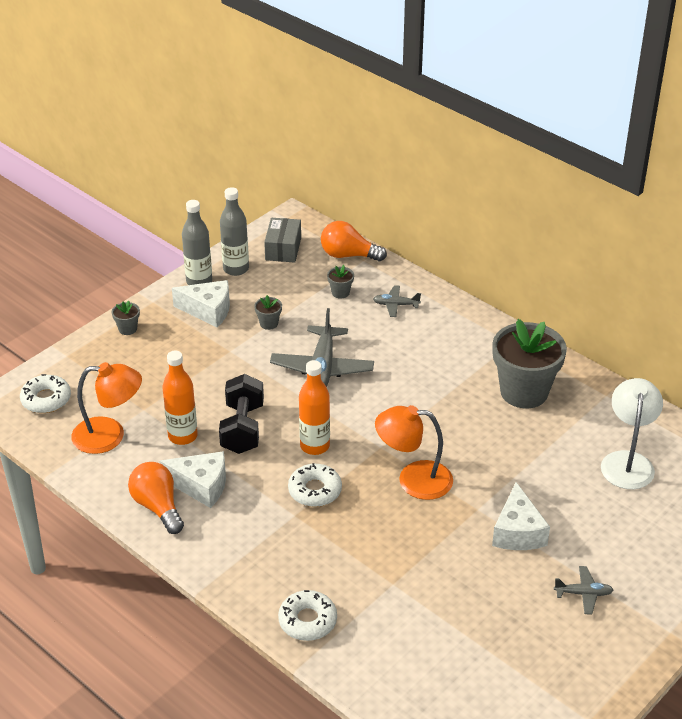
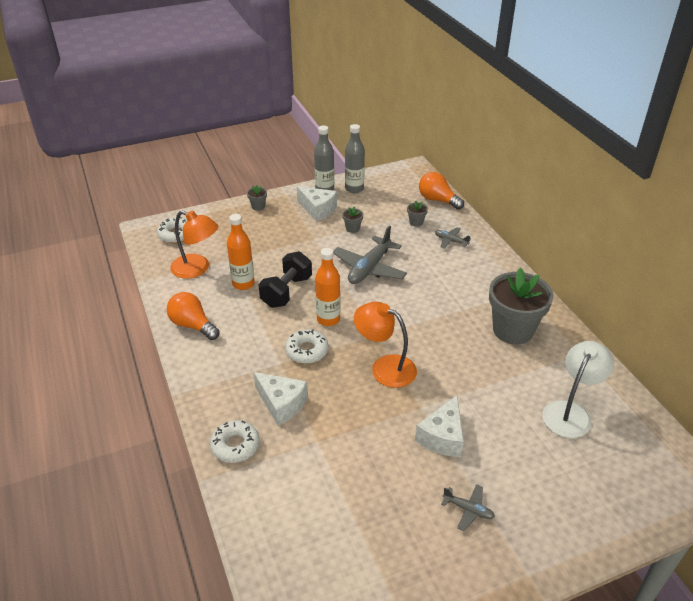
camera: 25 degrees right, 0 degrees up
(158, 507) = (193, 325): orange light bulb -> orange light bulb turned 45 degrees counterclockwise
(201, 486) = (231, 321): white cheese -> white cheese (281, 404)
(283, 249) = (394, 185): grey box -> none

